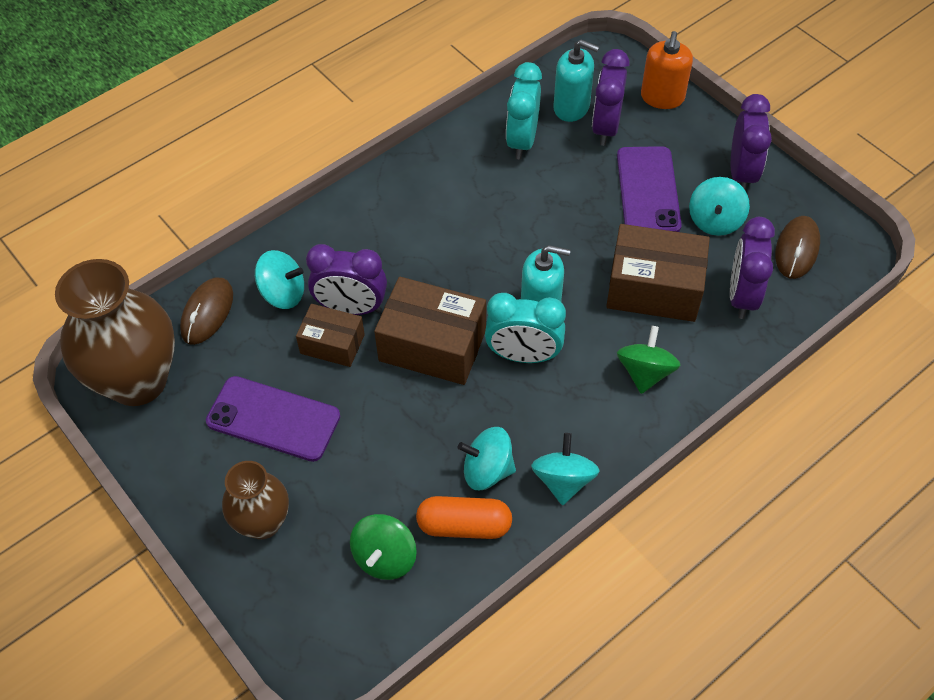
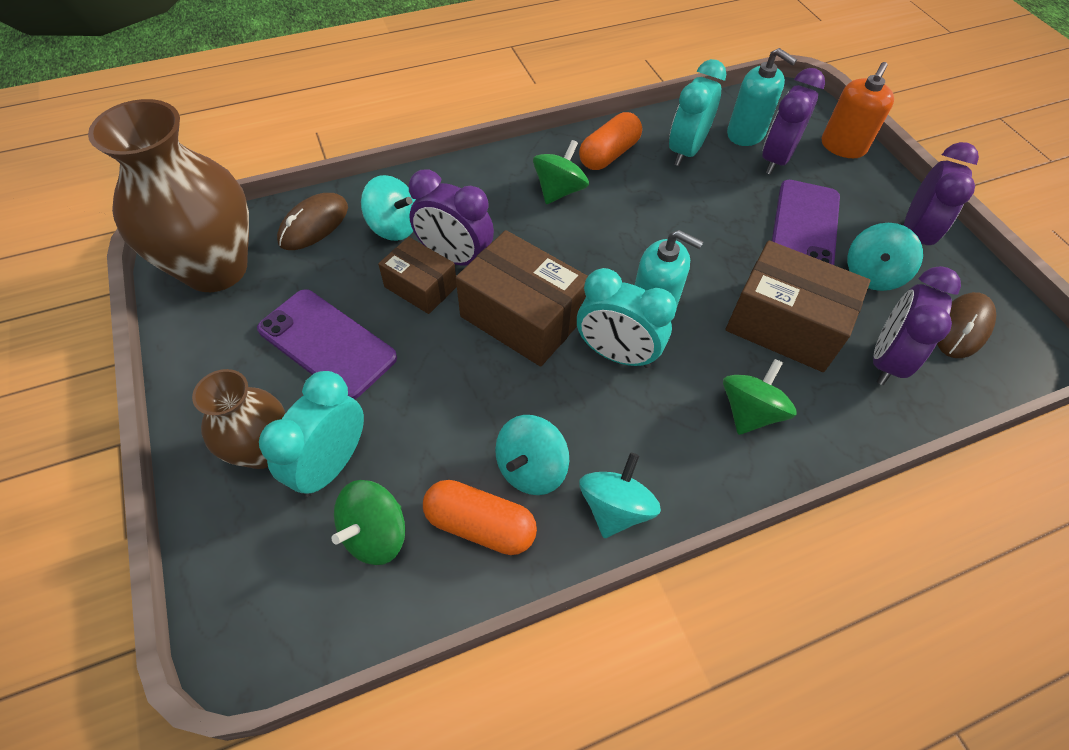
camera: 15 degrees right, 0 degrees up
(325, 516) = (331, 464): none -> turquoise clock
(420, 215) = (559, 191): none -> green spinning top
(452, 164) = (609, 154): none -> orange capsule
(487, 470) = (531, 468): turquoise spinning top -> turquoise spinning top turned 75 degrees counterclockwise

